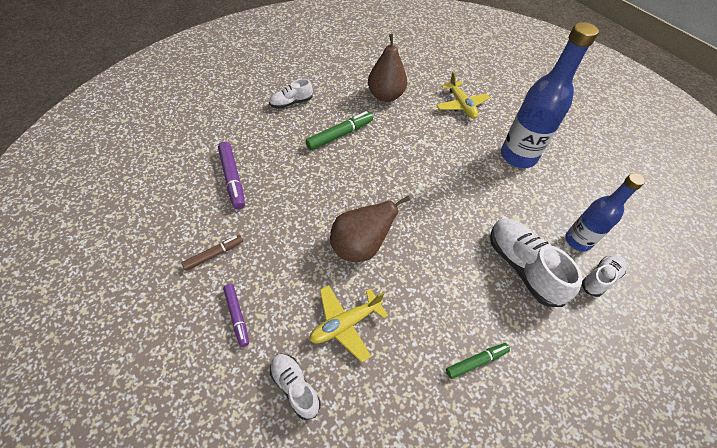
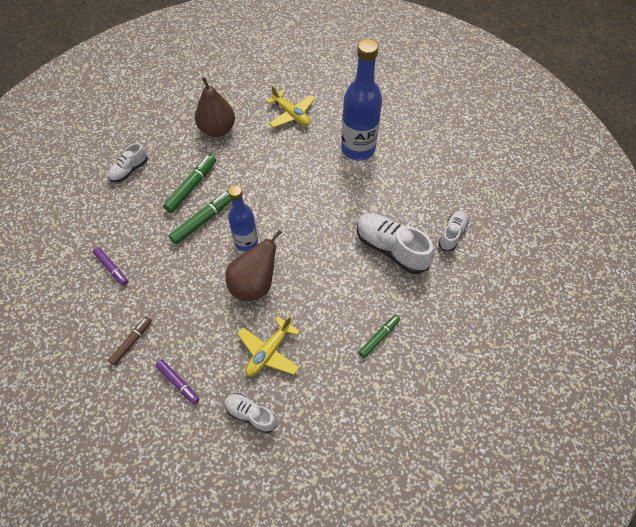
camera: 20 degrees left, 5 degrees up
(232, 179) = (111, 268): purple marker -> purple marker, size x0.65
(337, 168) = (203, 220): none -> green marker
(577, 241) = (427, 209): blue bottle -> blue bottle (246, 242)

